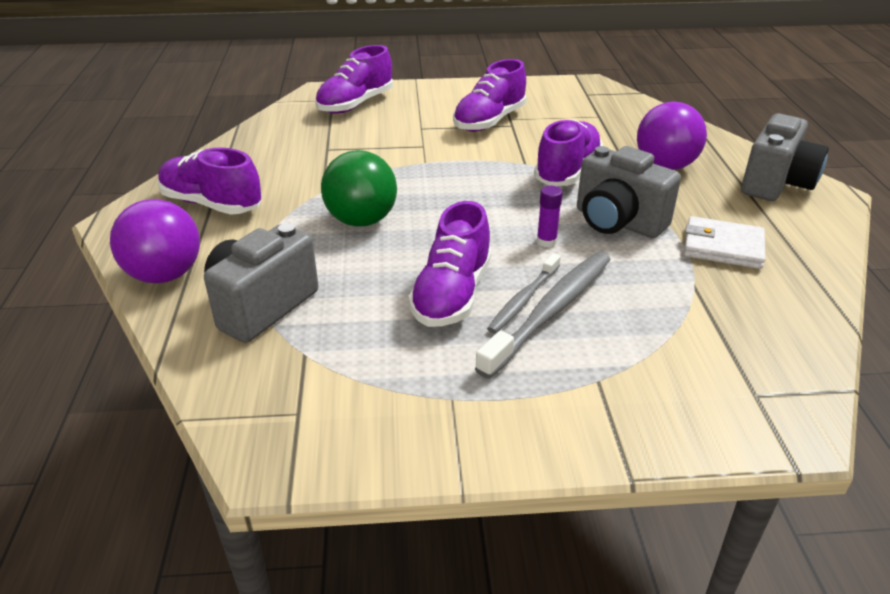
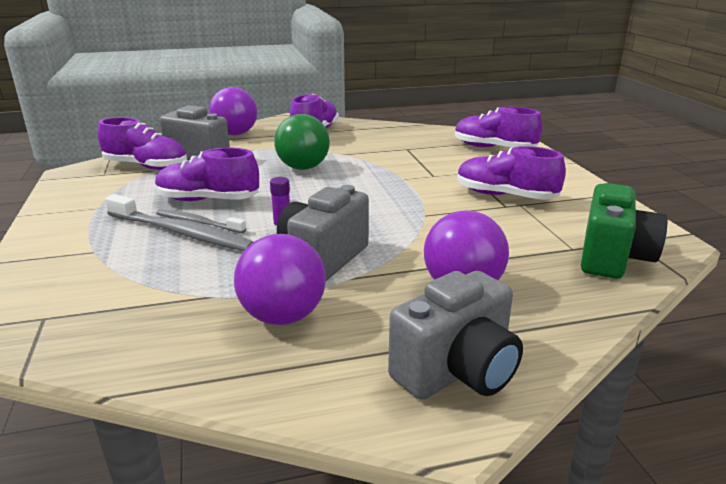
camera: 80 degrees right, 10 degrees down
(567, 171) = (418, 234): purple shoe -> purple shoe (146, 166)
(615, 106) = (613, 258): none -> green camera
(723, 247) = (283, 316): white wallet -> purple ball
(776, 184) = (457, 372): grey camera -> grey camera turned 60 degrees counterclockwise

